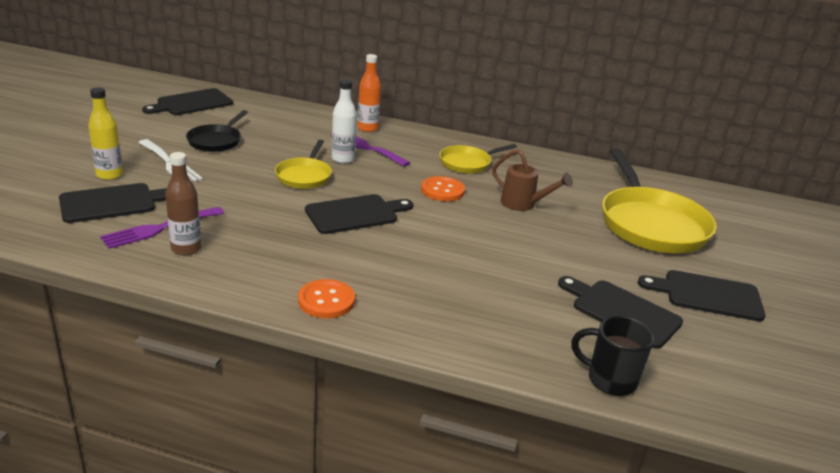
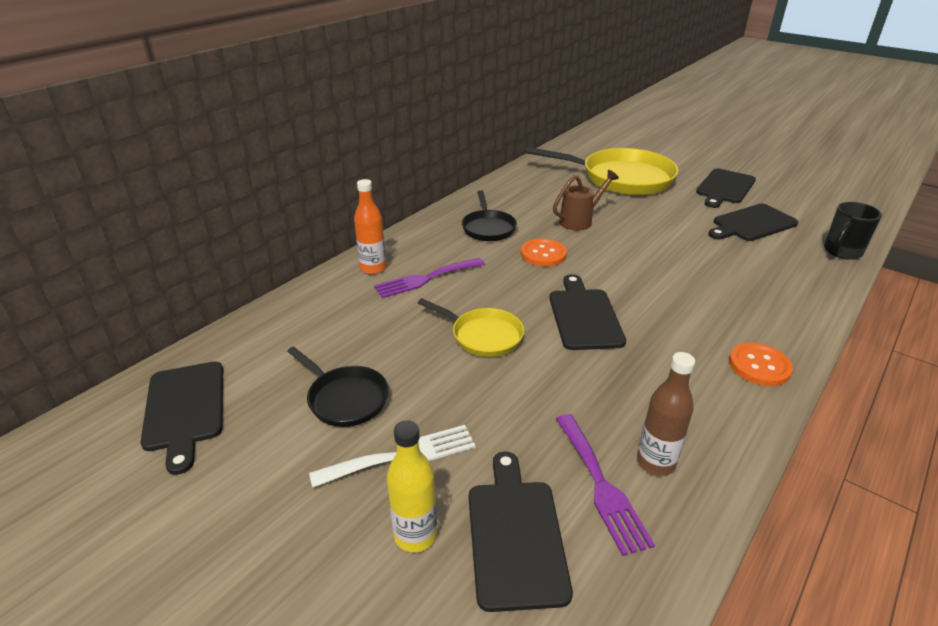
camera: 65 degrees left, 5 degrees up
(343, 159) = (449, 300): white bottle -> none
(468, 163) = (488, 228): yellow pan -> black pan

